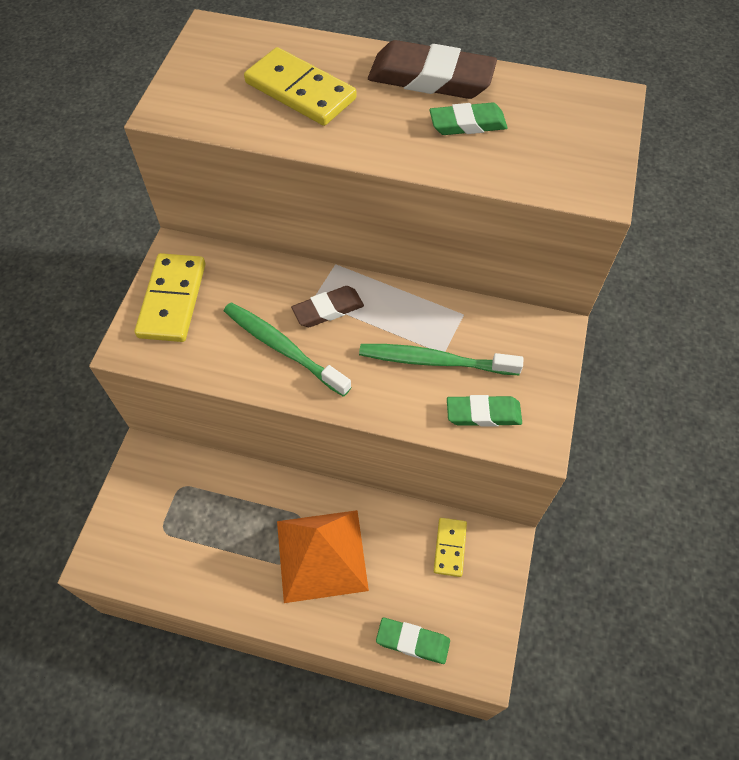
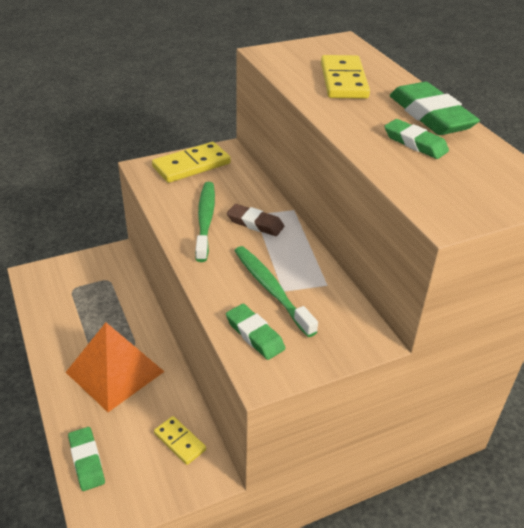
camera: 50 degrees right, 20 degrees down
(430, 78) = (430, 115): brown eraser -> green eraser
(450, 548) = (179, 441): yellow domino -> yellow domino turned 75 degrees clockwise

